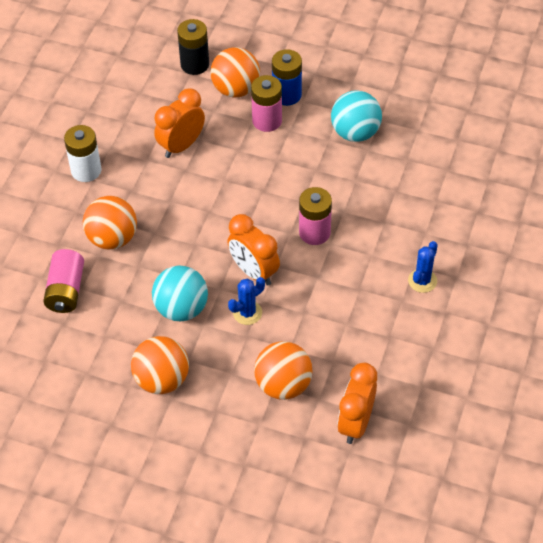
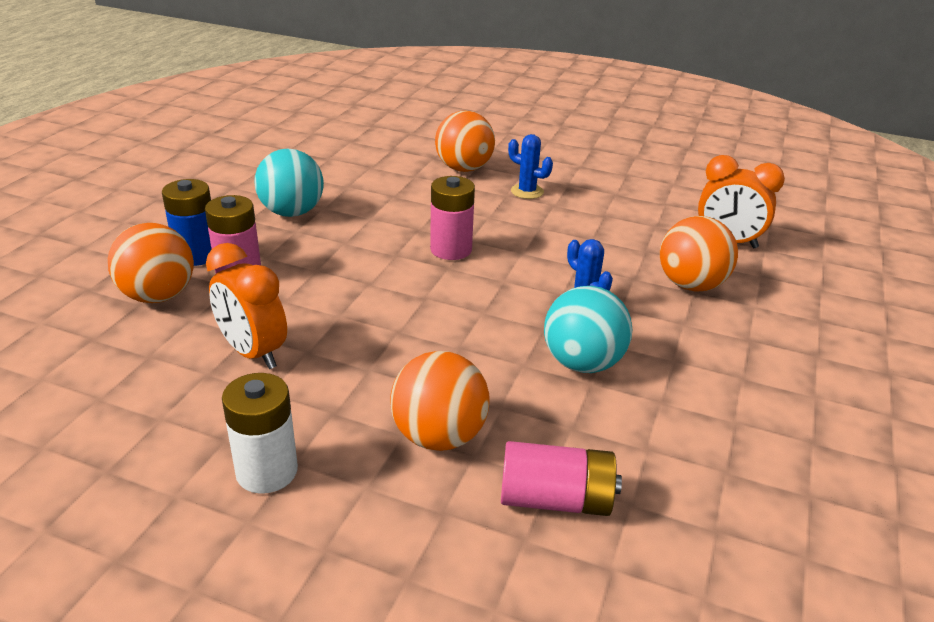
camera: 90 degrees left, 20 degrees down
(162, 379) = (714, 386): orange ball -> orange ball (464, 168)
(195, 64) = (75, 333): black battery -> none
(254, 271) = (513, 297): orange clock -> none

